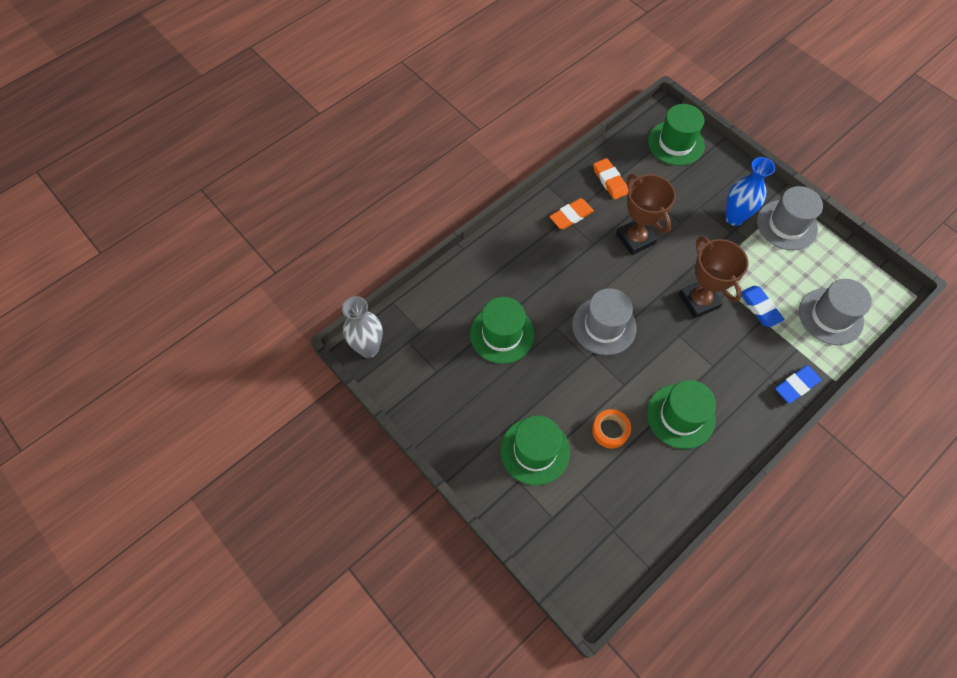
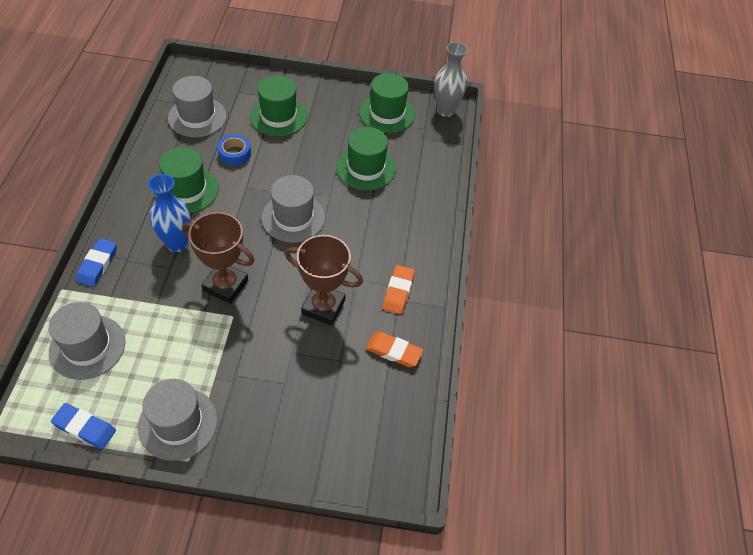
camera: 135 degrees right, 10 degrees down
(610, 430) = (234, 154): orange tape -> blue tape
(618, 507) = (197, 117): none -> grey hat
(676, 143) = (363, 448): green hat -> green hat (387, 113)
(734, 217) = (240, 394): blue vase -> blue vase (177, 244)
(760, 308) = (164, 313): blue eraser -> blue eraser (85, 427)

